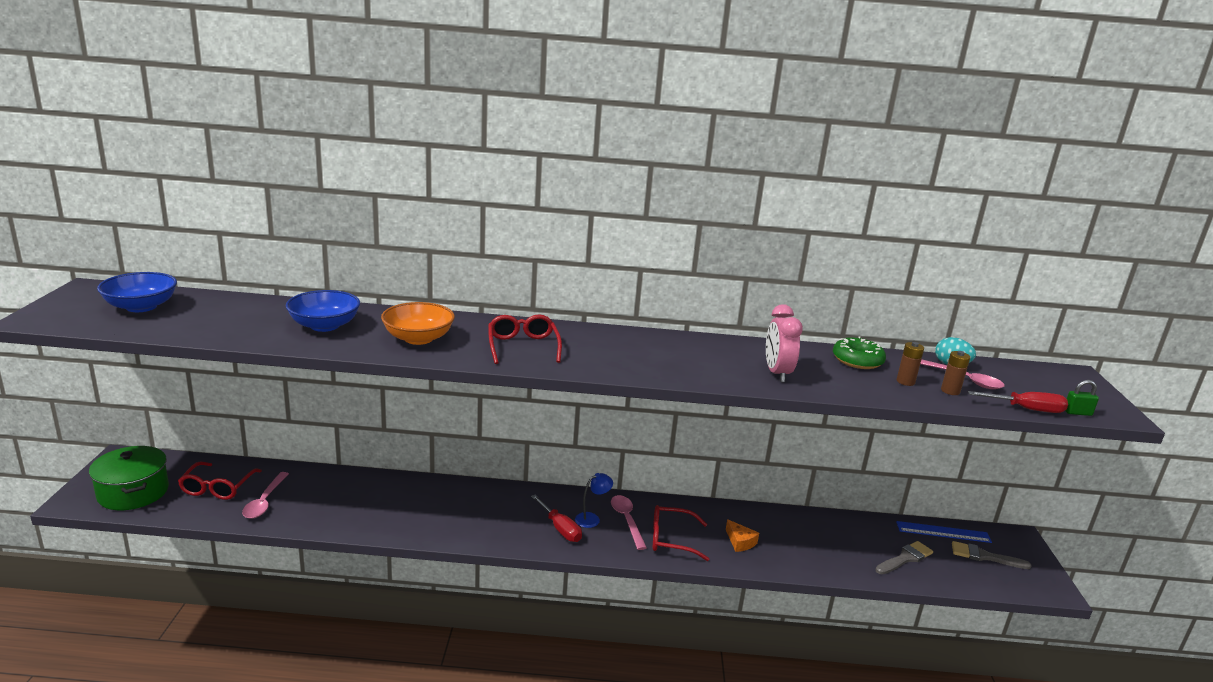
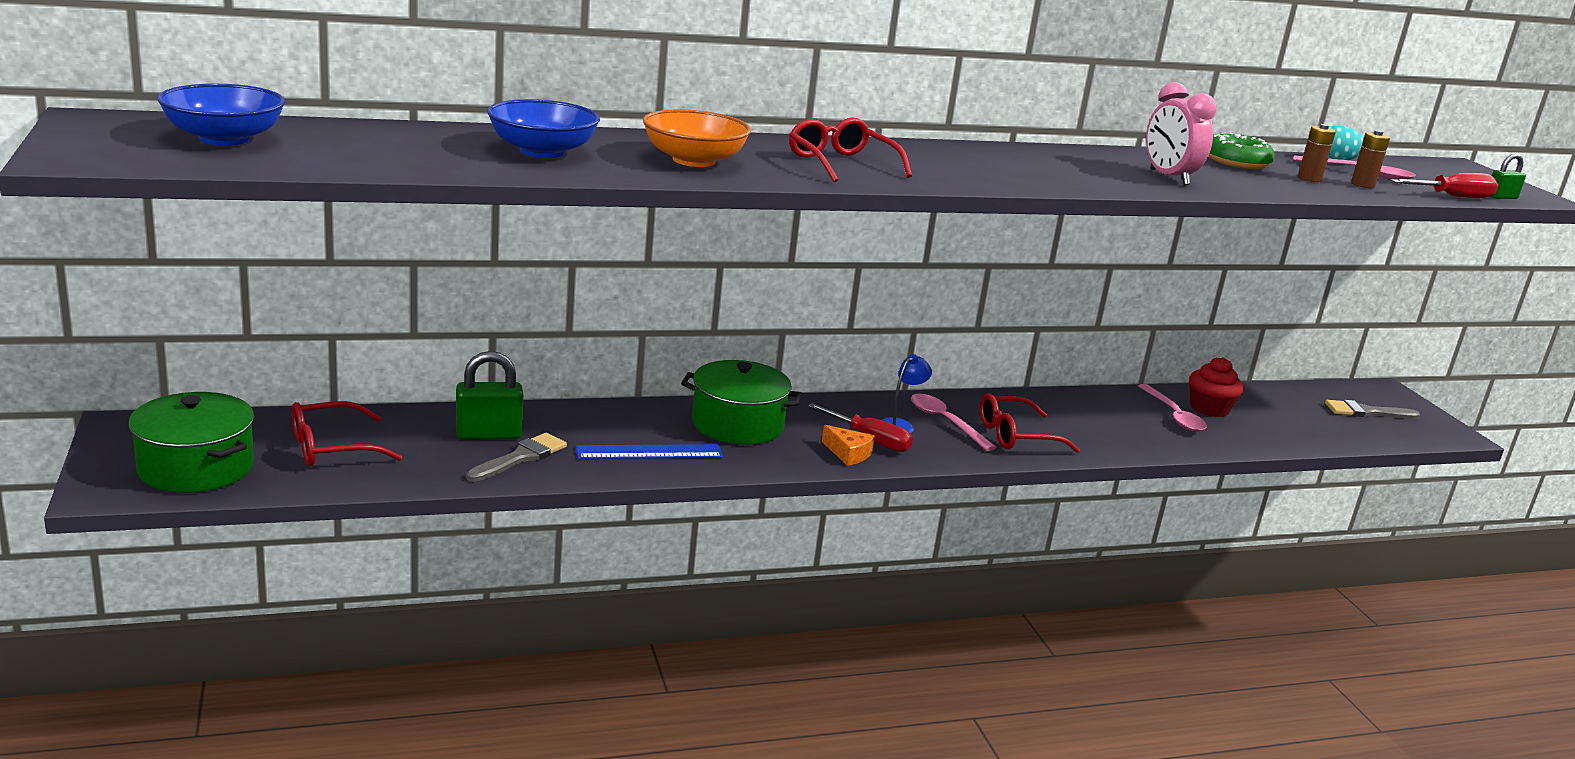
camera: 20 degrees left, 0 degrees up
(217, 488) = (331, 448): red glasses -> red glasses turned 75 degrees clockwise
(264, 501) = (424, 456): pink spoon -> pink spoon (1173, 415)
(315, 490) = (488, 434): none -> green padlock
(479, 503) = (738, 424): none -> green pot
(740, 542) = (1097, 429): orange cheese -> orange cheese (848, 453)
(846, 535) = (1209, 409): none -> red cupcake
(905, 558) = (1288, 423): grey brush -> grey brush (521, 457)
(943, 532) = (1307, 393): blue ruler -> blue ruler (649, 452)

